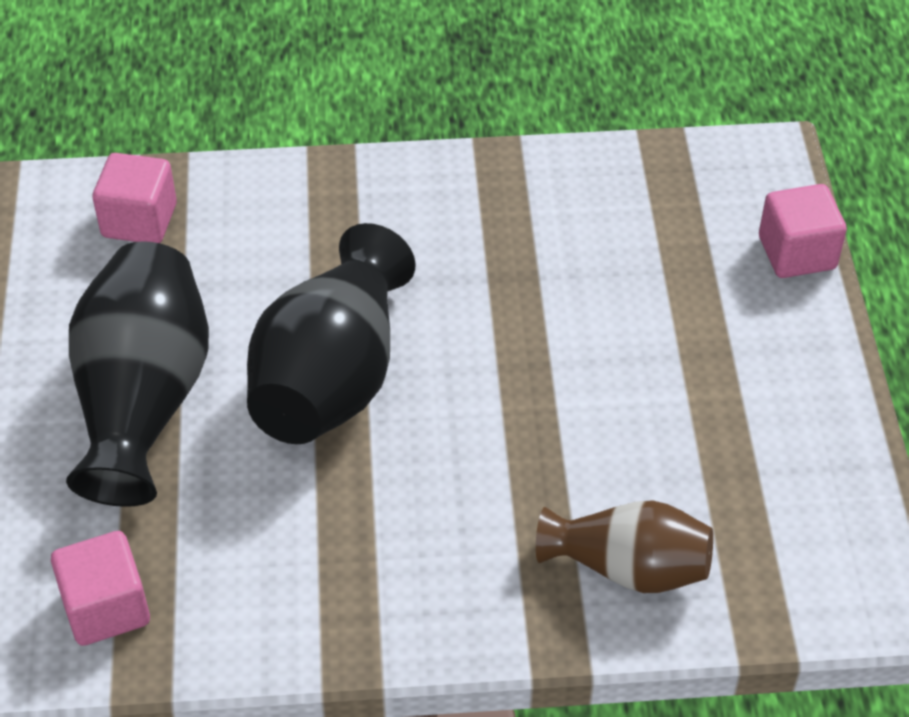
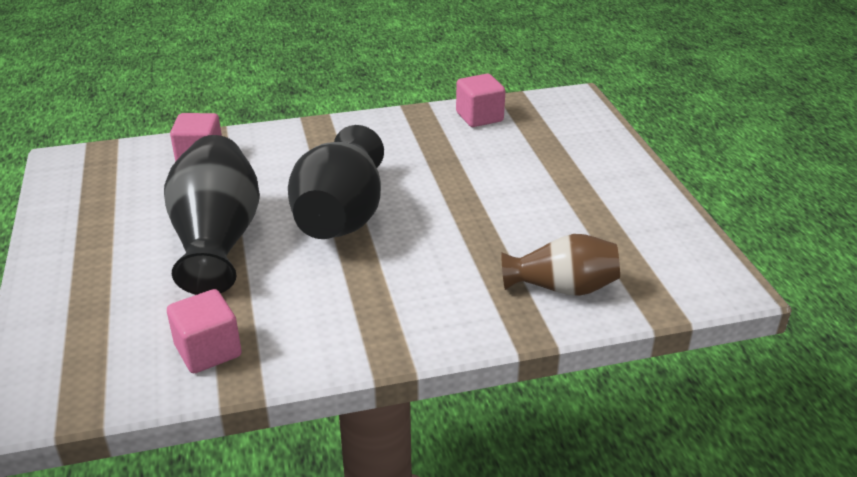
camera: 10 degrees left, 15 degrees down
(796, 253) = (609, 135): pink cube -> pink cube (479, 117)

